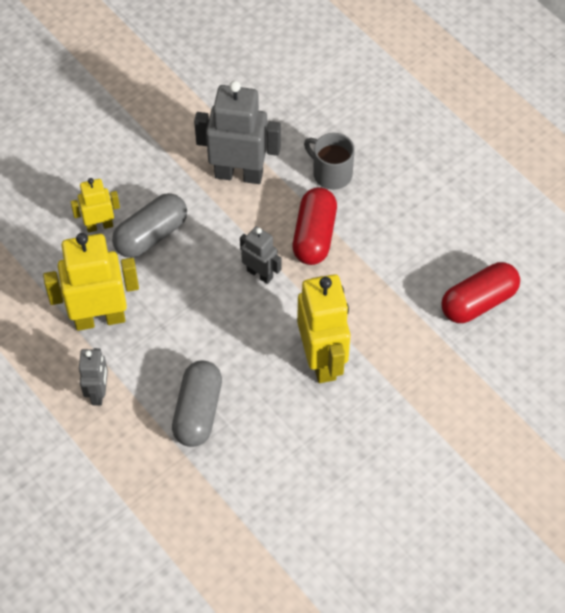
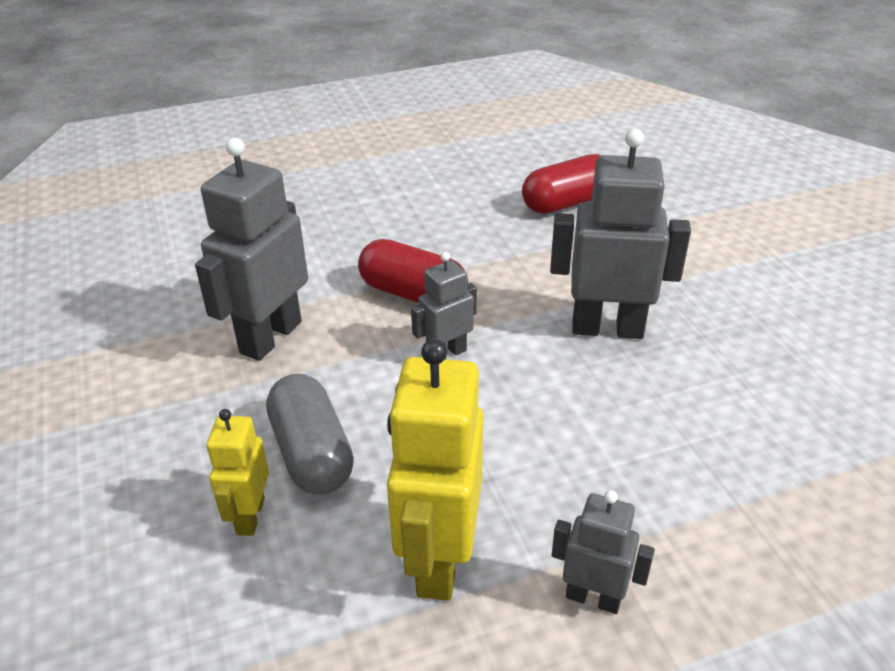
camera: 70 degrees left, 20 degrees down
(198, 412) = (661, 471): grey capsule -> none
(322, 360) = (607, 328): yellow robot -> grey robot
(331, 173) = (329, 261): grey mug -> none
(478, 302) = (567, 203): red capsule -> red capsule turned 75 degrees clockwise

